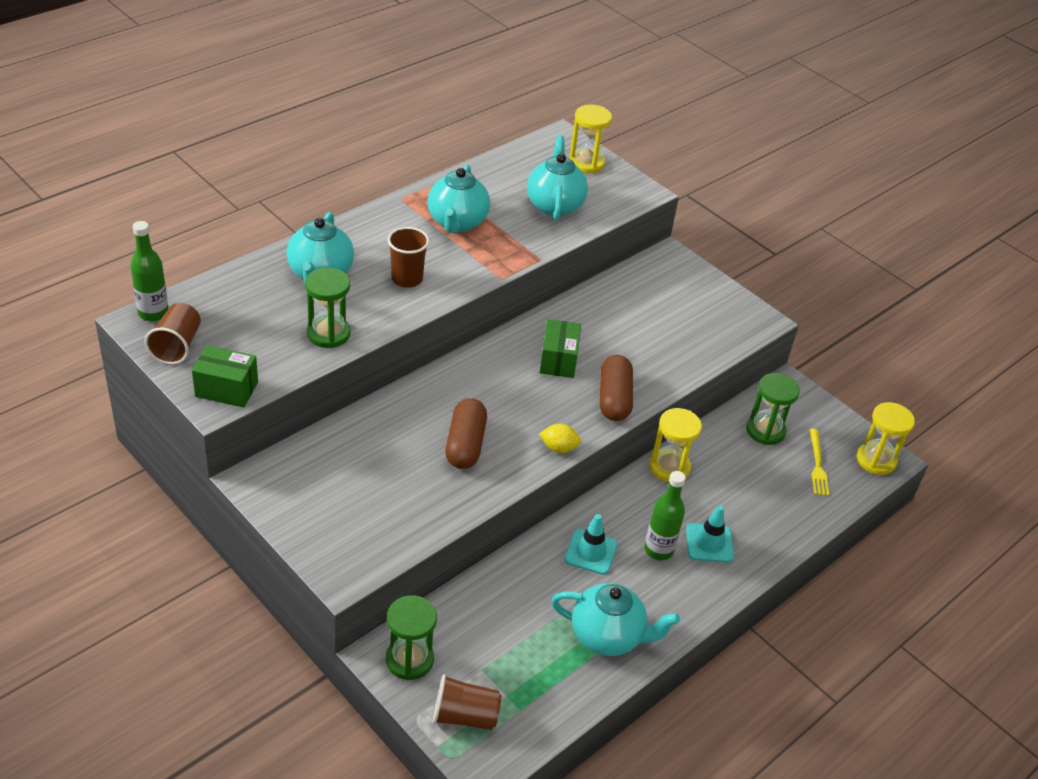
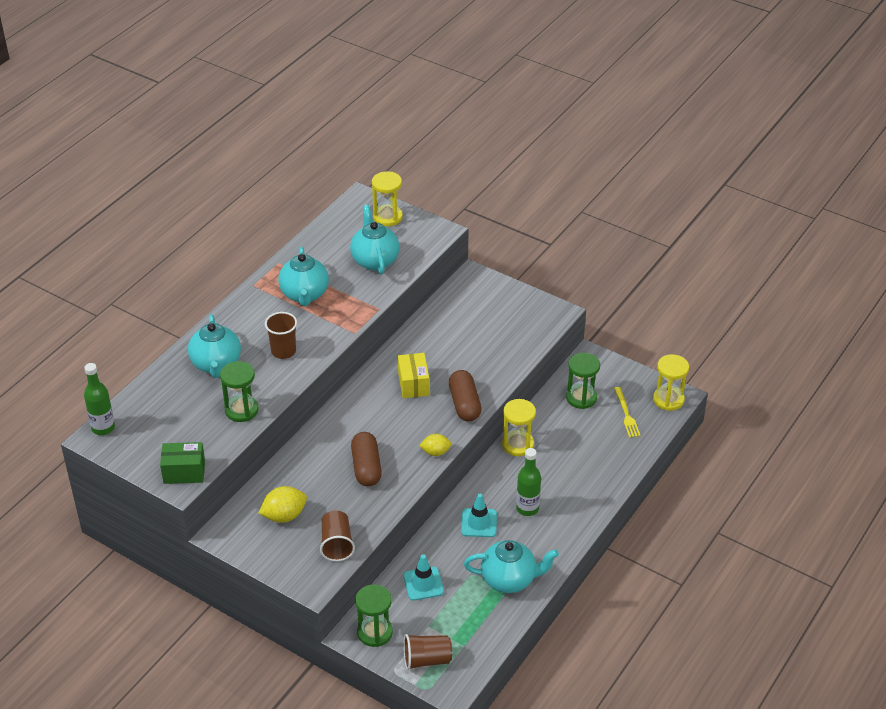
camera: 10 degrees left, 0 degrees up
(177, 346) = (132, 449): brown cup -> brown cup (337, 544)
(340, 477) = (284, 516): none -> yellow lemon
(558, 360) = (413, 384): green box -> yellow box
(709, 543) = (562, 494): turquoise traffic cone -> turquoise traffic cone (423, 584)

